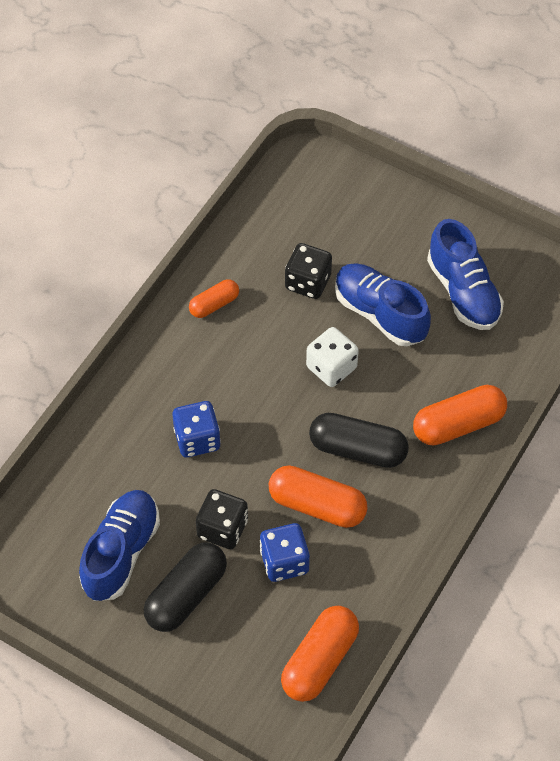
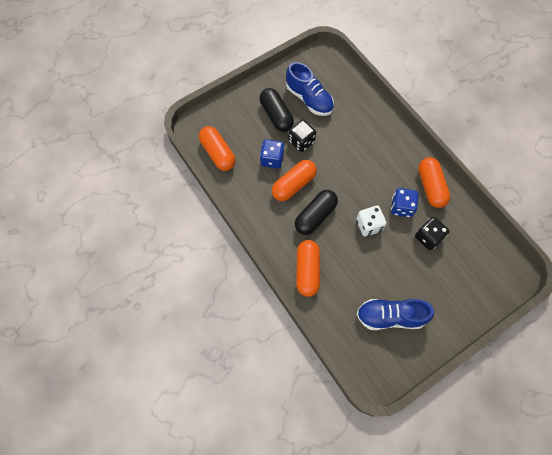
camera: 115 degrees right, 10 degrees up
(197, 439) = (353, 149): blue dice -> blue dice (401, 207)
(214, 304) = (430, 187): orange capsule -> orange capsule, size x1.70
(380, 314) = (393, 264): blue shoe -> none

